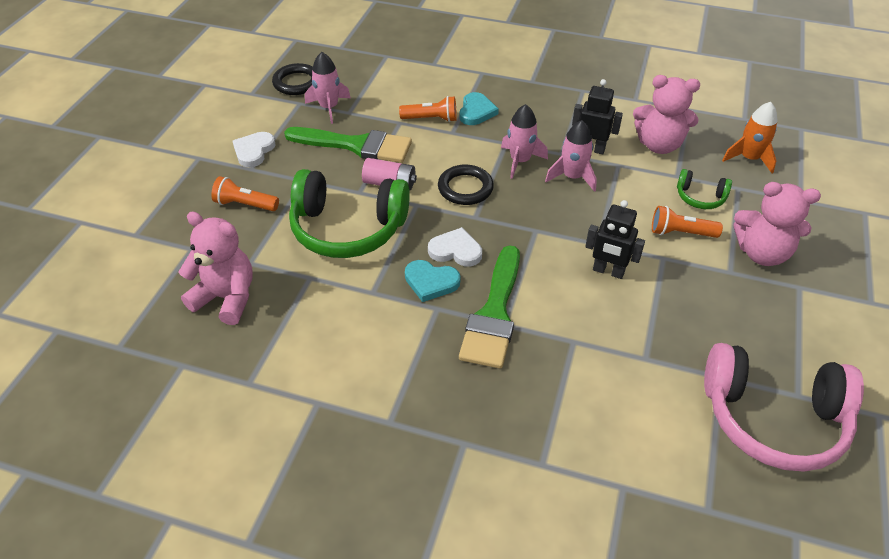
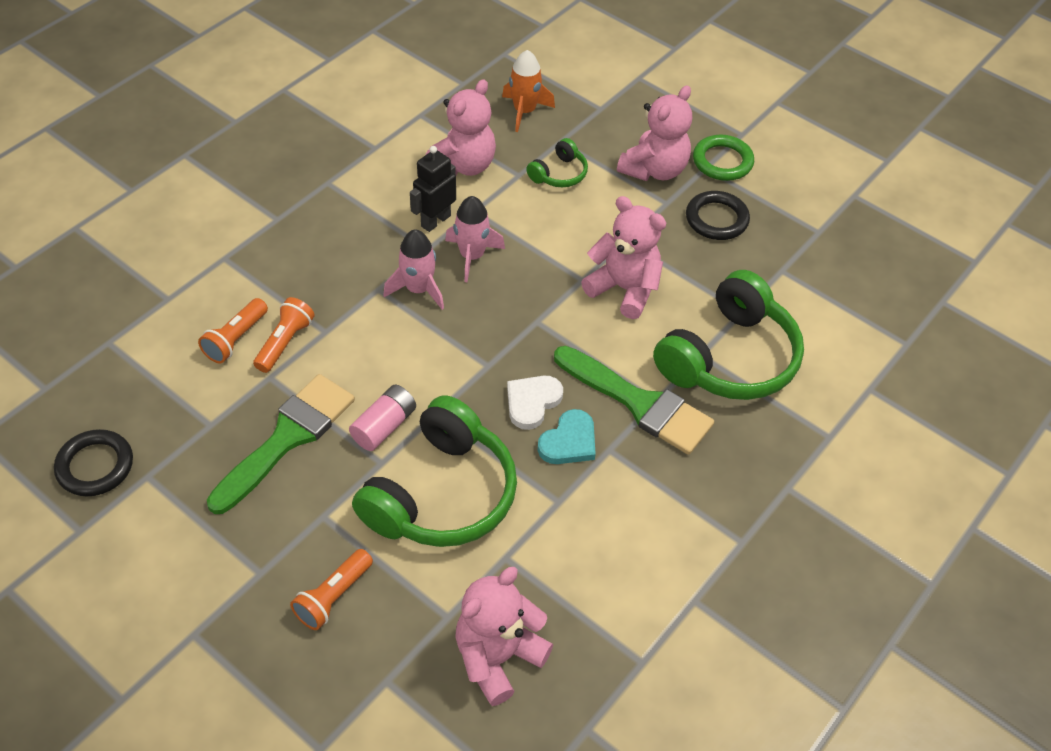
camera: 70 degrees left, 5 degrees up
(254, 151) = (223, 560): white heart -> none
(329, 108) = (184, 444): pink rocket -> none
(465, 188) = (435, 356): black ring -> black ring (716, 219)
(476, 111) = (300, 293): turquoise heart -> none
(584, 362) = (729, 358): none -> green headphones
(608, 271) = (624, 289): black robot -> pink teddy bear
(681, 233) = (600, 211): orange flashlight -> orange flashlight (236, 339)
(773, 419) = (836, 259): pink headphones -> none
(819, 297) = (722, 161): none -> green ring

